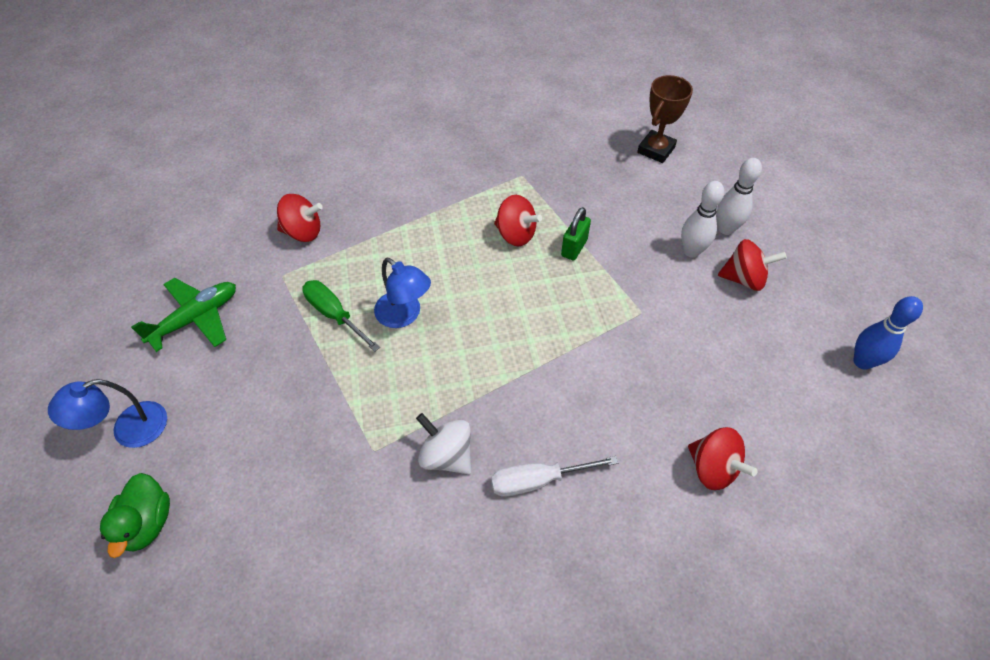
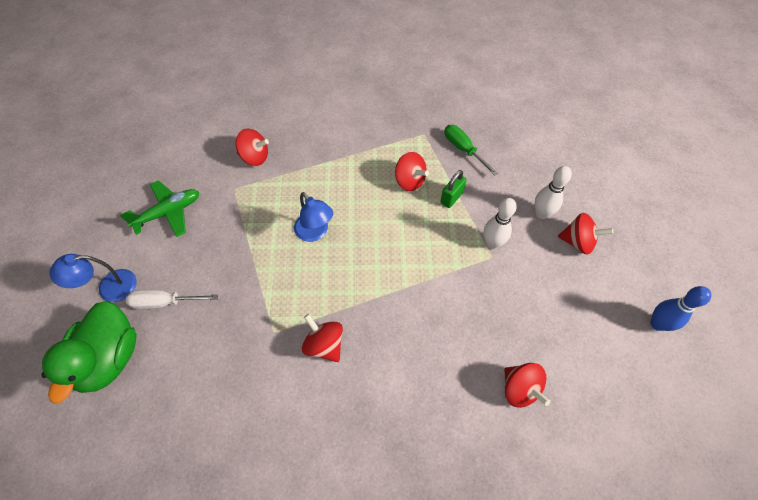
camera: 10 degrees right, 5 degrees up
(147, 523) = (110, 358): green duck -> green duck, size x1.66
(334, 315) = (265, 224): green screwdriver -> green screwdriver (463, 149)
(446, 455) = (324, 345): white spinning top -> red spinning top
(537, 480) = (386, 375): white screwdriver -> white screwdriver (164, 302)
(656, 150) = (531, 127): brown trophy -> none
(726, 229) = (572, 199): white bowling pin -> white bowling pin (492, 243)

